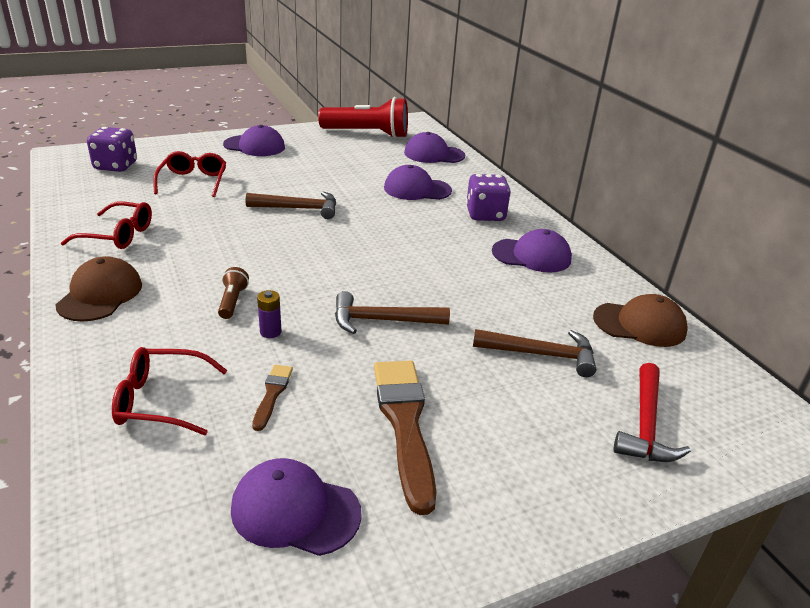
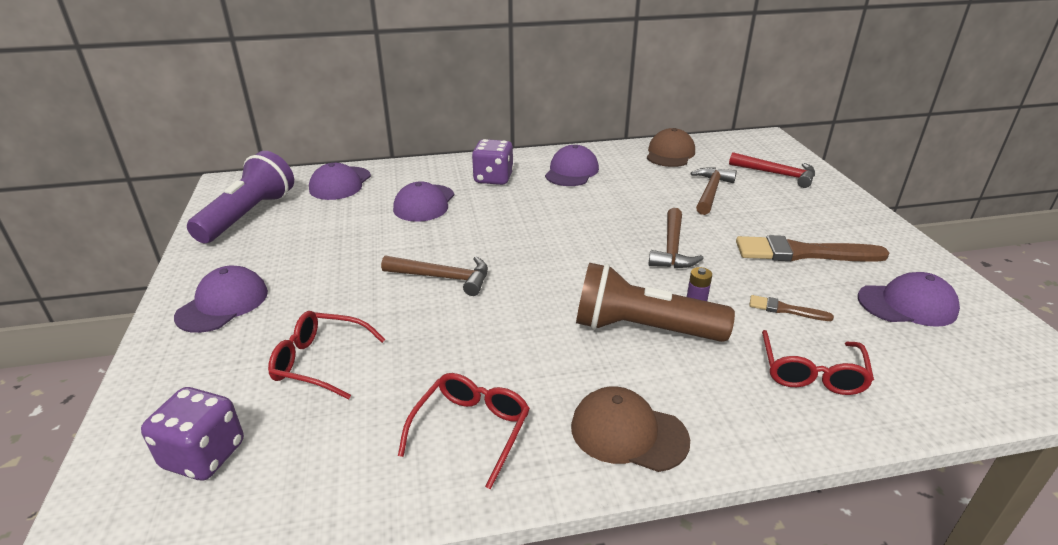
camera: 75 degrees left, 0 degrees up
(232, 301) = (643, 329): brown flashlight -> brown flashlight, size x2.35
(295, 510) = (907, 305): purple cap -> purple cap turned 120 degrees counterclockwise
(299, 209) = (443, 278): brown hammer -> brown hammer turned 90 degrees clockwise
(367, 134) = (248, 215): red flashlight -> purple flashlight

